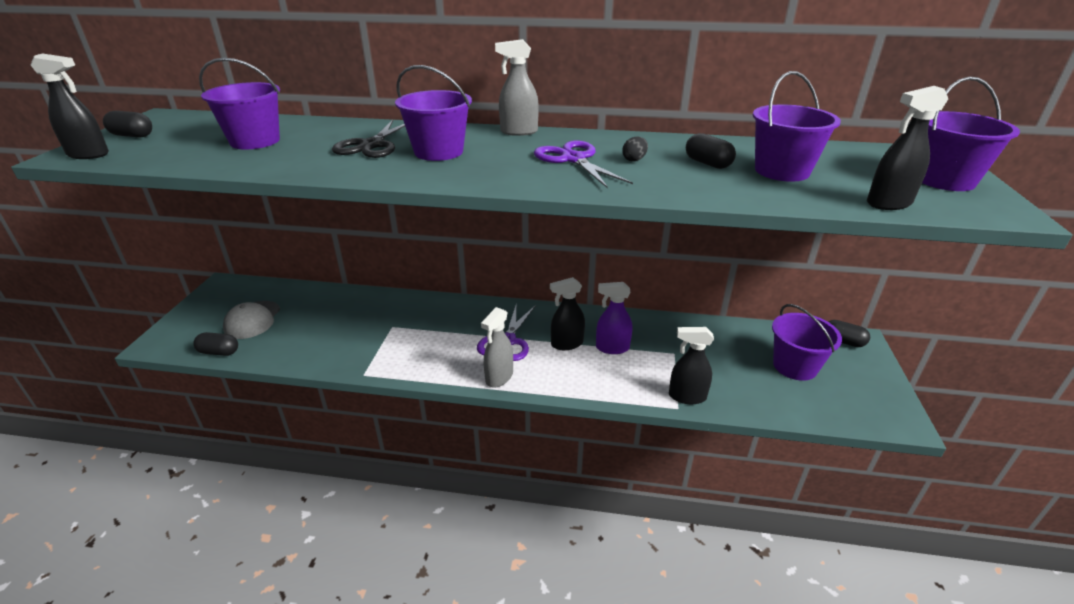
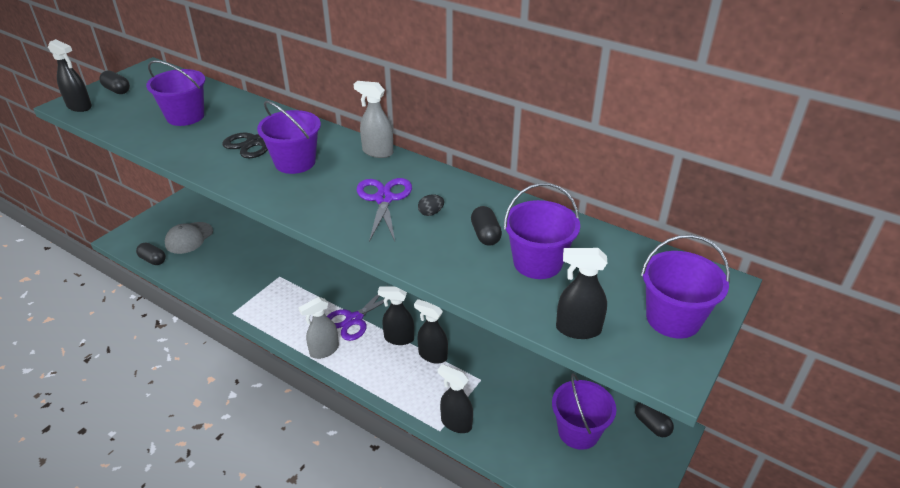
camera: 25 degrees right, 5 degrees up
(612, 348) = (432, 355): purple spray bottle -> black spray bottle

